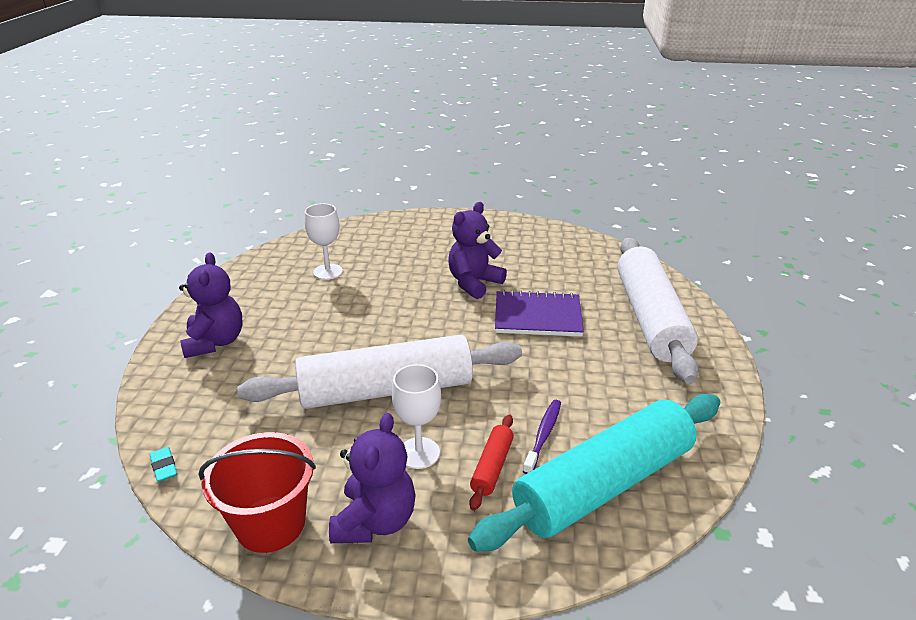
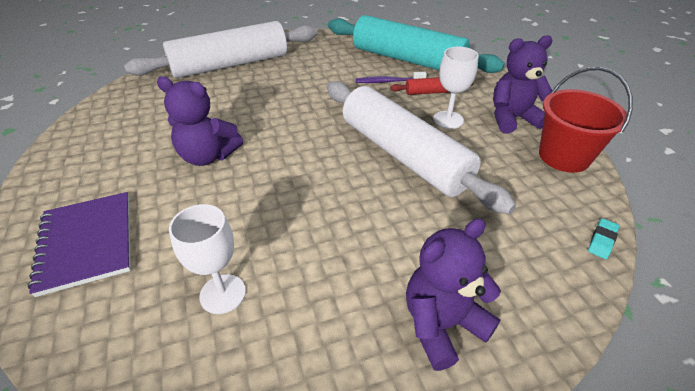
camera: 115 degrees left, 10 degrees up
(537, 316) = (252, 109): purple notebook -> purple notebook (87, 243)

